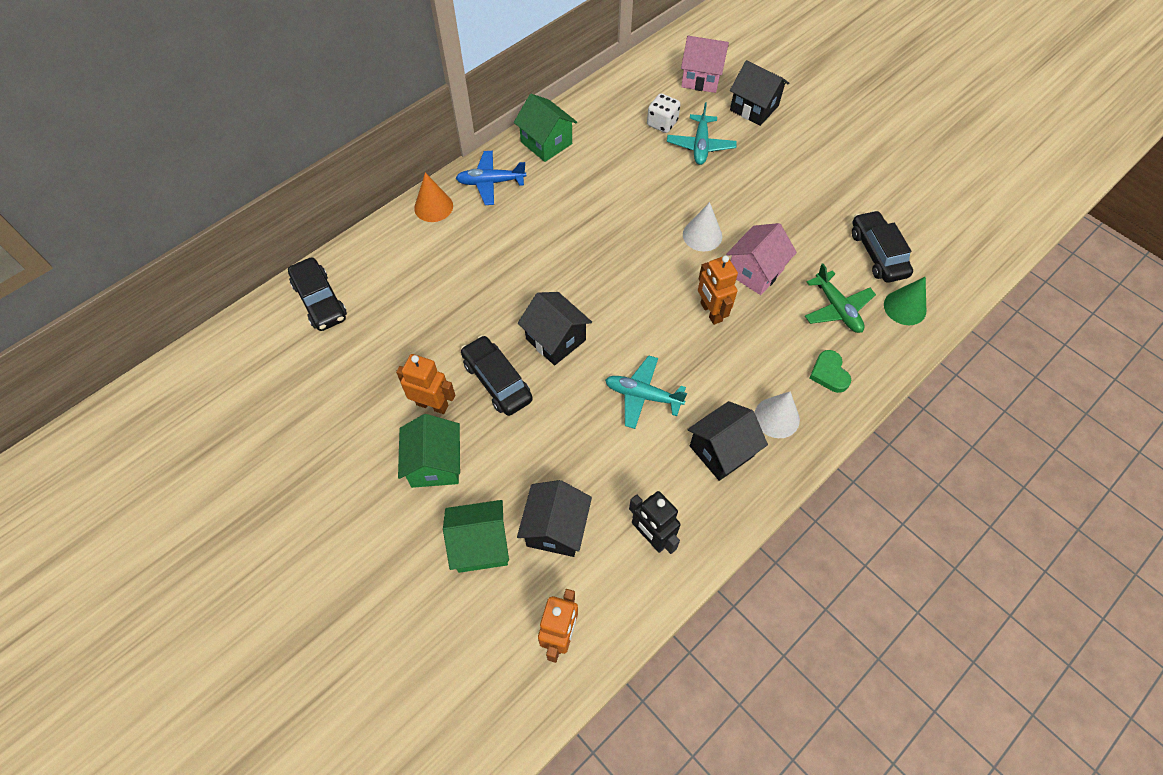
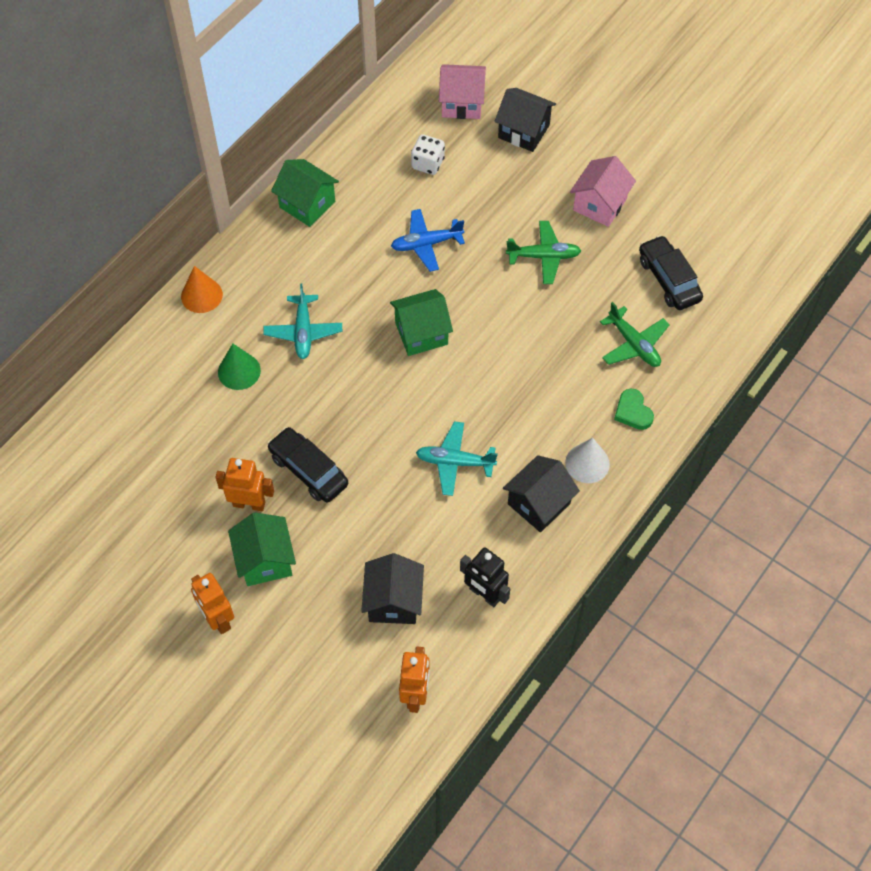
camera: 10 degrees left, 0 degrees up
(320, 301) = (107, 416): black car -> none
(480, 545) = (325, 628): green house -> green house (421, 333)
(491, 182) = (257, 259): blue plane -> blue plane (426, 244)
(555, 339) = (358, 419): black house -> none
(700, 145) = (472, 184): turquoise plane -> turquoise plane (303, 331)
(702, 235) = (489, 286): white cone -> none
(710, 312) = (509, 367): orange robot -> orange robot (218, 619)
(755, 272) = (548, 317): pink house -> pink house (600, 204)
(758, 216) = (543, 256): none -> green plane
(905, 307) = (700, 333): green cone -> green cone (239, 371)

